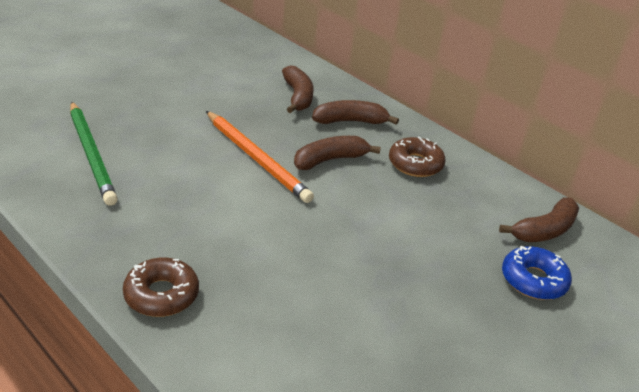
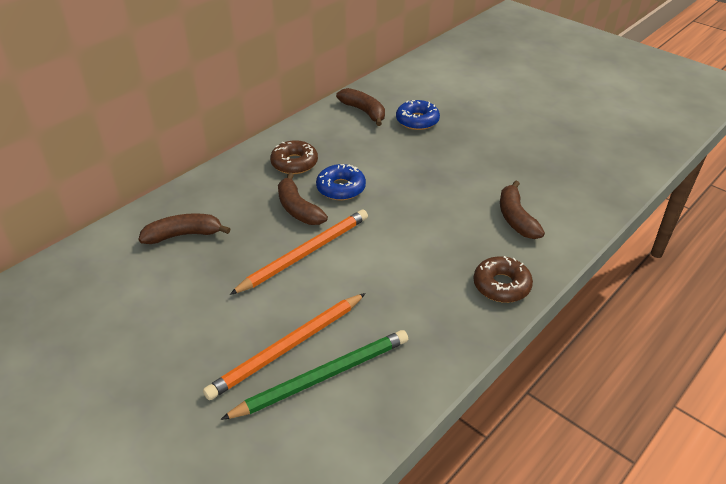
camera: 90 degrees left, 5 degrees up
(134, 140) = (288, 348): none -> orange pencil
(350, 121) = (230, 199): brown banana -> brown banana (516, 218)
(366, 192) = (341, 188): none -> blue donut

